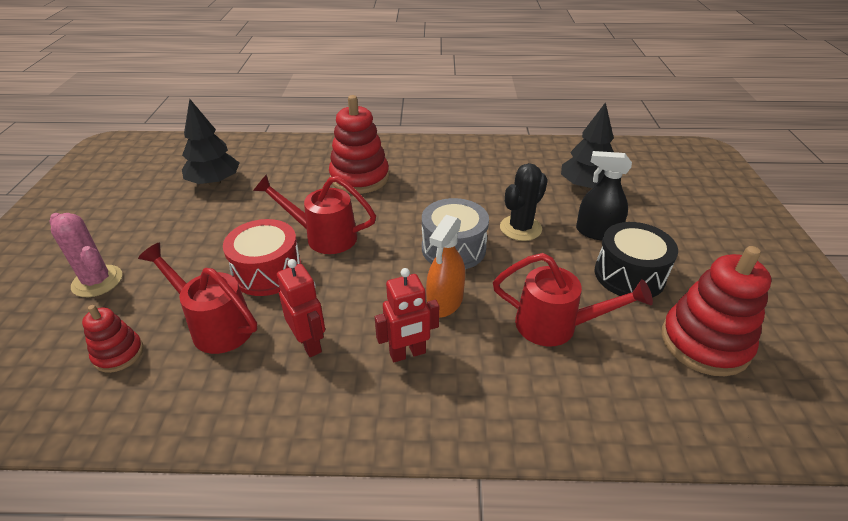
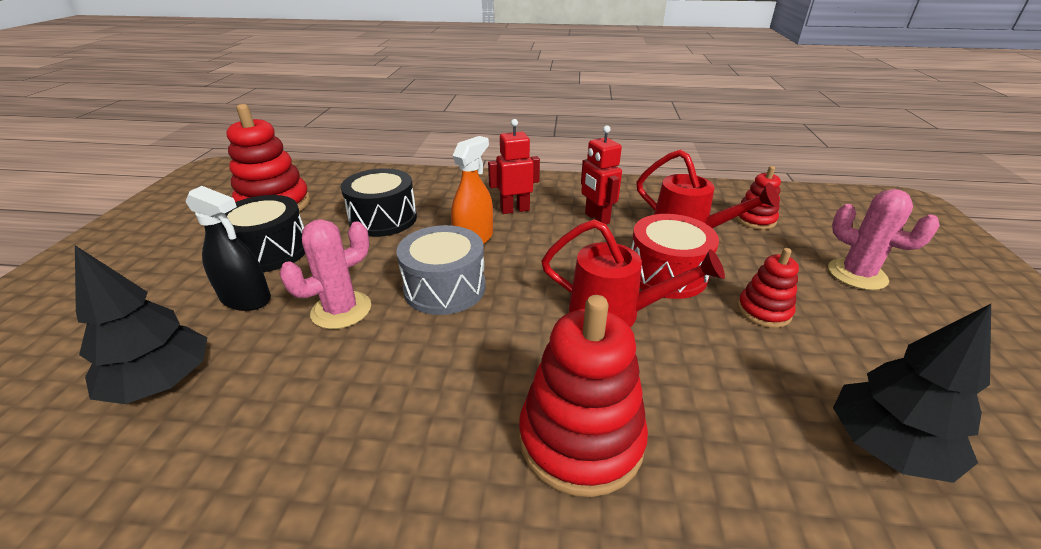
camera: 175 degrees left, 5 degrees down
(212, 244) = (764, 311): none -> red stacking toy
(520, 228) = (341, 310): black cactus -> pink cactus
(555, 326) = (383, 219): red watering can -> black drum

